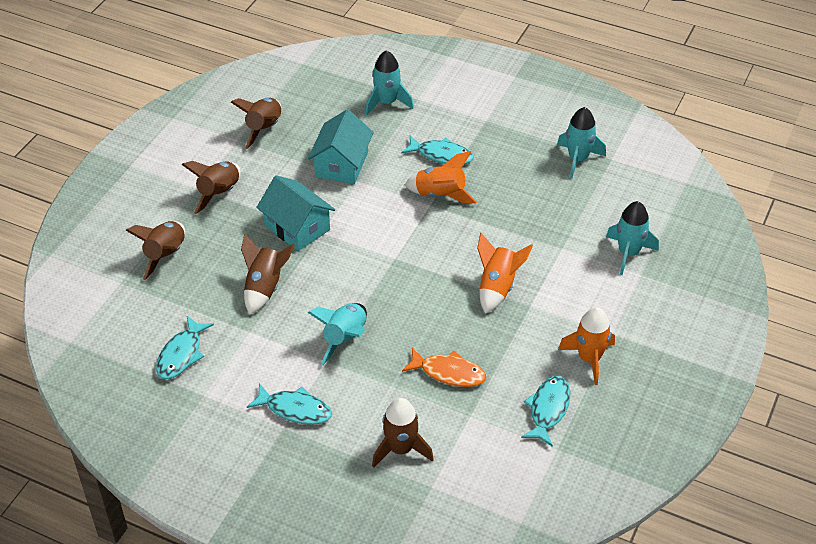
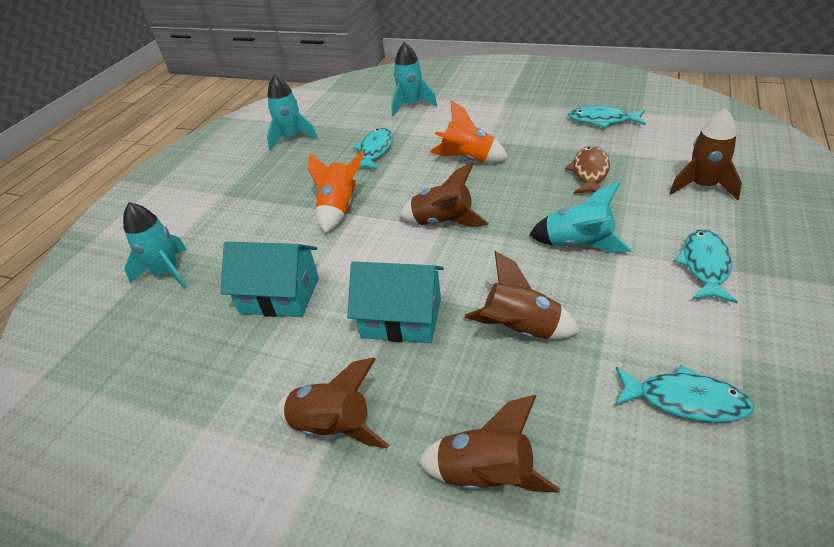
camera: 90 degrees left, 5 degrees down
(264, 129) = (186, 396): brown rocket -> brown rocket (443, 222)
(297, 227) = (401, 318): turquoise house -> turquoise house turned 60 degrees clockwise
(441, 155) = (274, 217): turquoise fish -> turquoise fish (375, 151)
(449, 373) = (590, 172): orange fish -> brown fish
(589, 359) = (537, 109): orange rocket -> none

